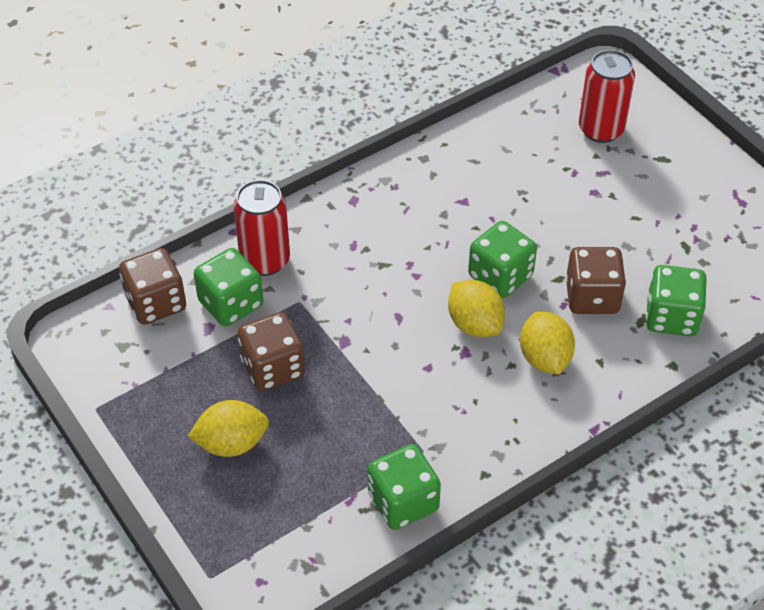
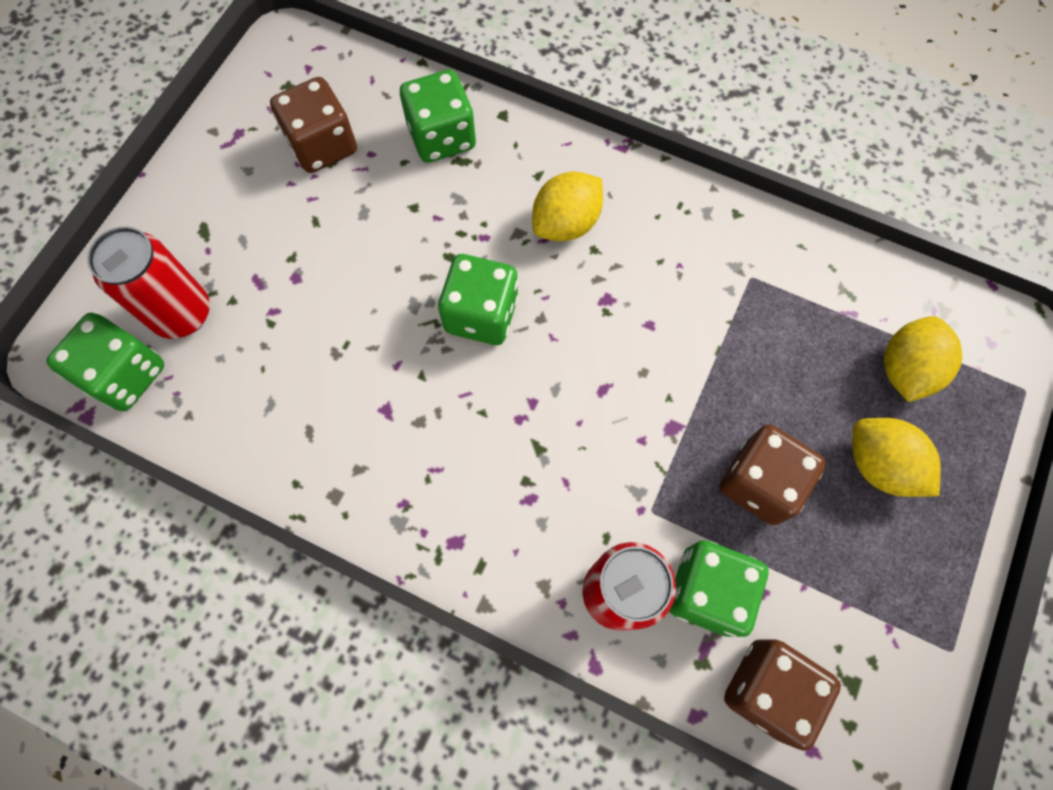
camera: 120 degrees left, 20 degrees up
(403, 502) = (818, 266): green dice -> green dice (126, 375)
(474, 324) = (564, 307): yellow lemon -> yellow lemon (905, 369)
(592, 297) = (457, 215): brown dice -> brown dice (322, 145)

